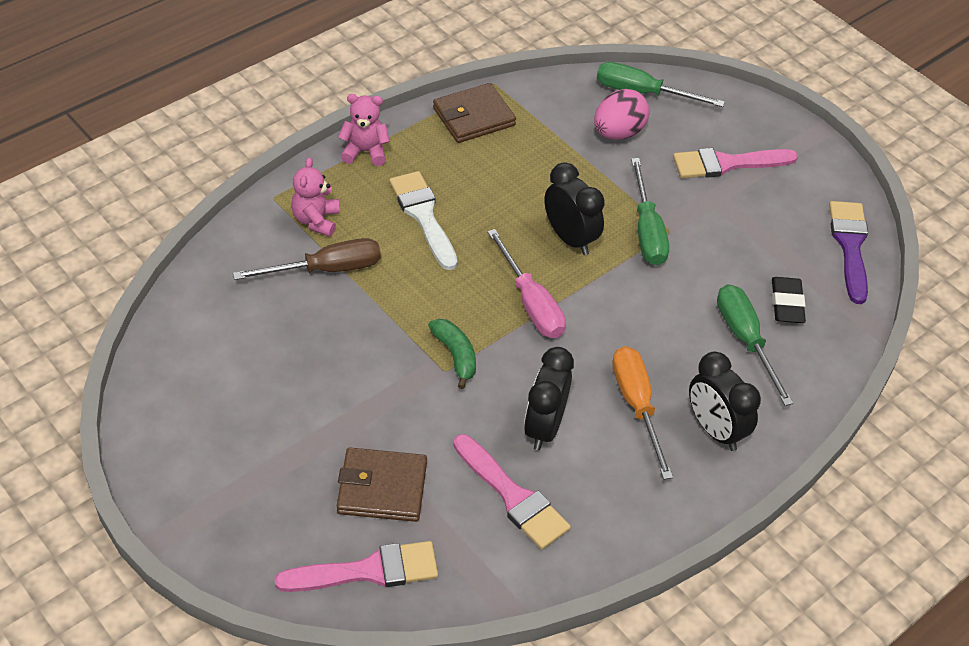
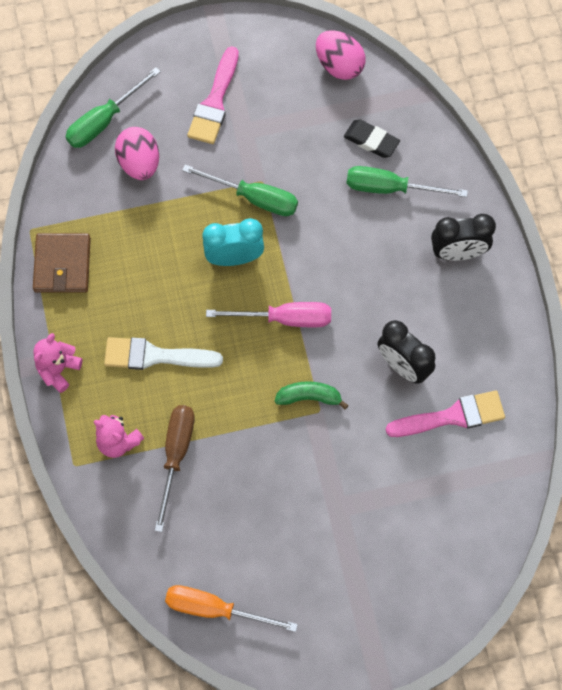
camera: 60 degrees left, 20 degrees up
(368, 571) = (470, 542): pink brush -> none
(382, 488) = (405, 503): brown wallet -> none
(570, 238) = (234, 257): black clock -> turquoise clock
(636, 405) = (413, 293): orange screwdriver -> orange screwdriver (215, 609)
(850, 246) = (339, 65): purple brush -> pink egg

